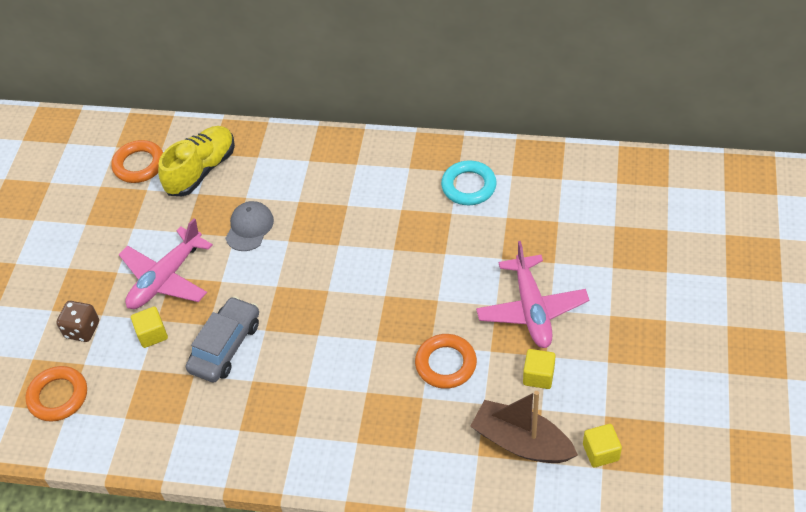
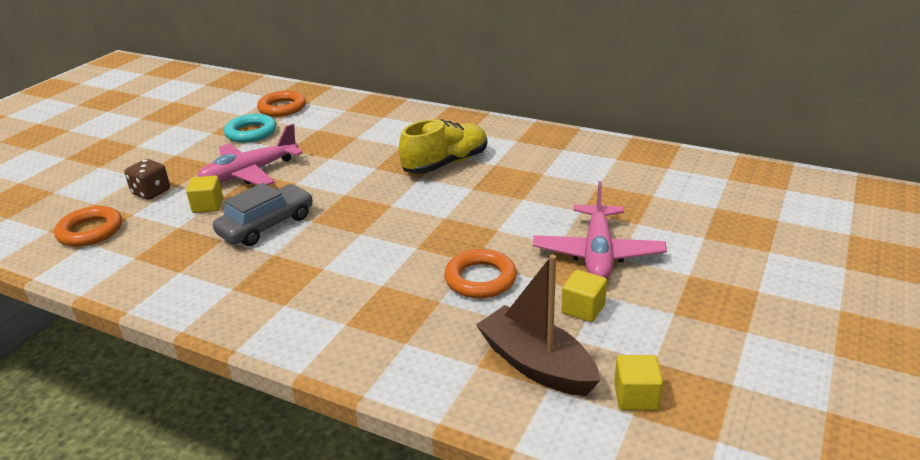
camera: 15 degrees right, 20 degrees down
(201, 170) = (330, 117): yellow shoe -> yellow shoe (446, 164)
(249, 227) = (346, 155): grey cap -> none
(468, 186) = (569, 159): turquoise ring -> turquoise ring (251, 133)

